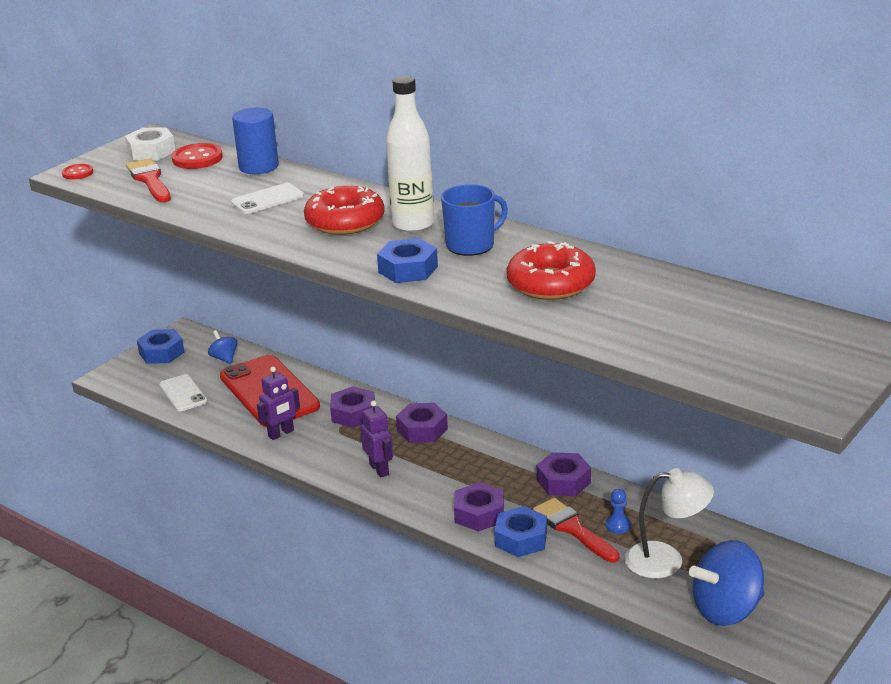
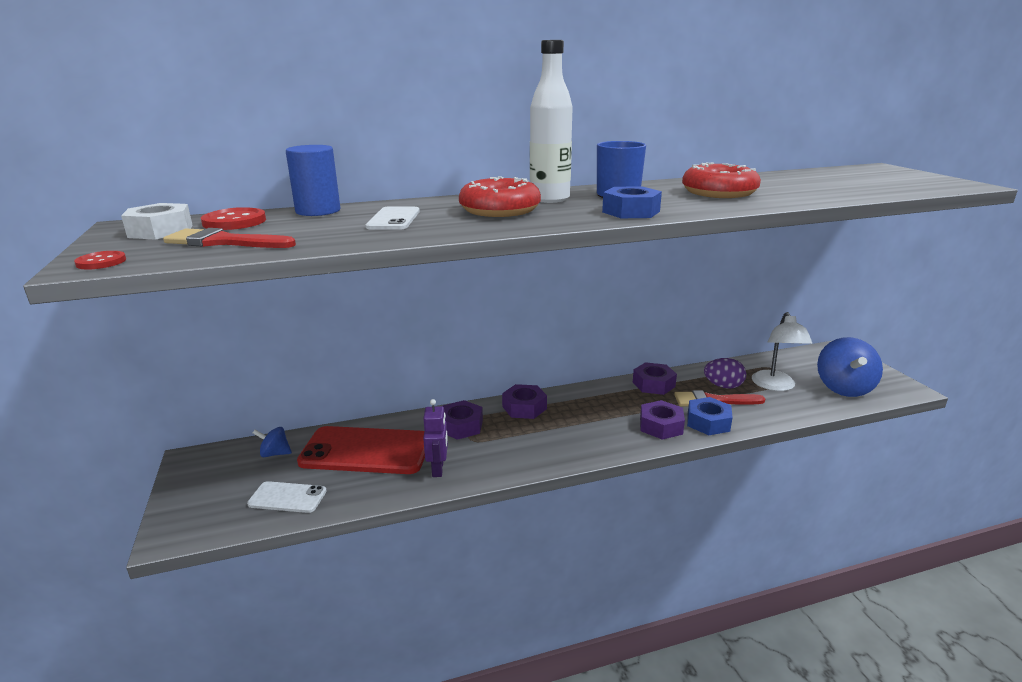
camera: 55 degrees left, 5 degrees down
(161, 353) = (197, 484): blue nut -> none
(379, 469) = (554, 443): purple robot -> none
(618, 525) = (723, 386): blue pawn -> purple egg
(666, 560) = (775, 386): white lamp -> white lamp turned 150 degrees clockwise

